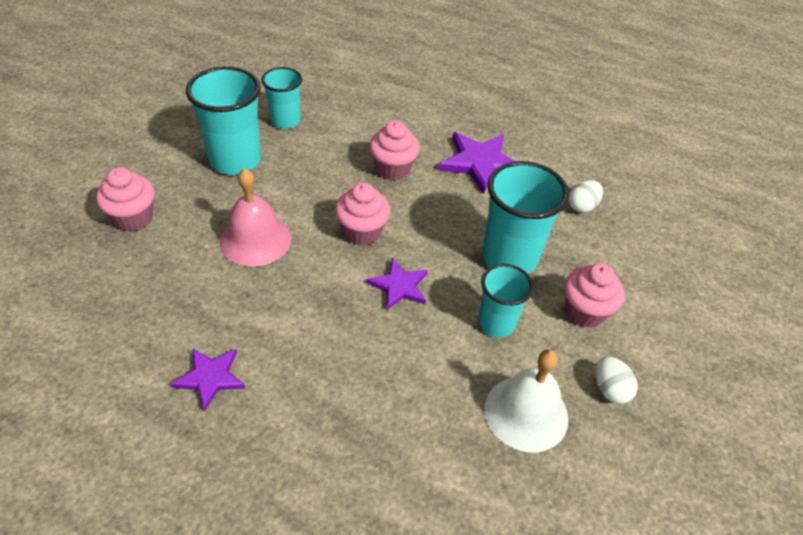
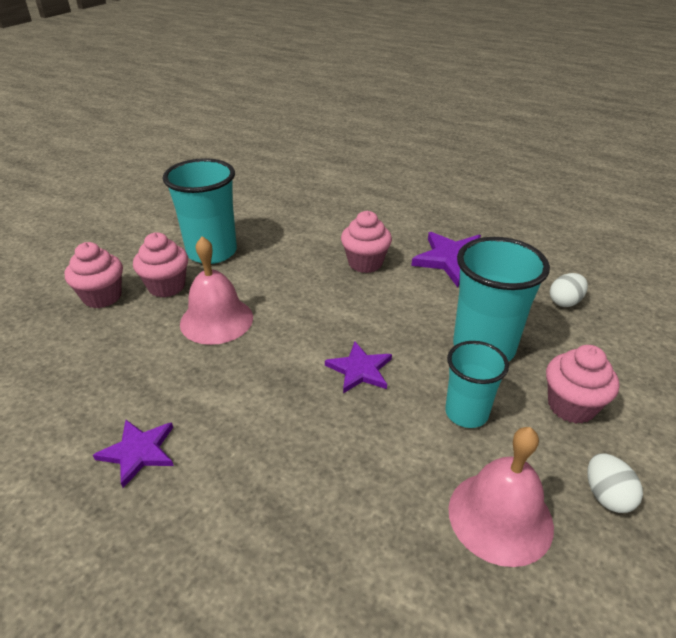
camera: 10 degrees right, 10 degrees down
(285, 121) = (266, 222): turquoise cup -> none
(362, 232) = (326, 317): pink cupcake -> pink cupcake (166, 286)
(526, 413) = (500, 517): white bell -> pink bell

